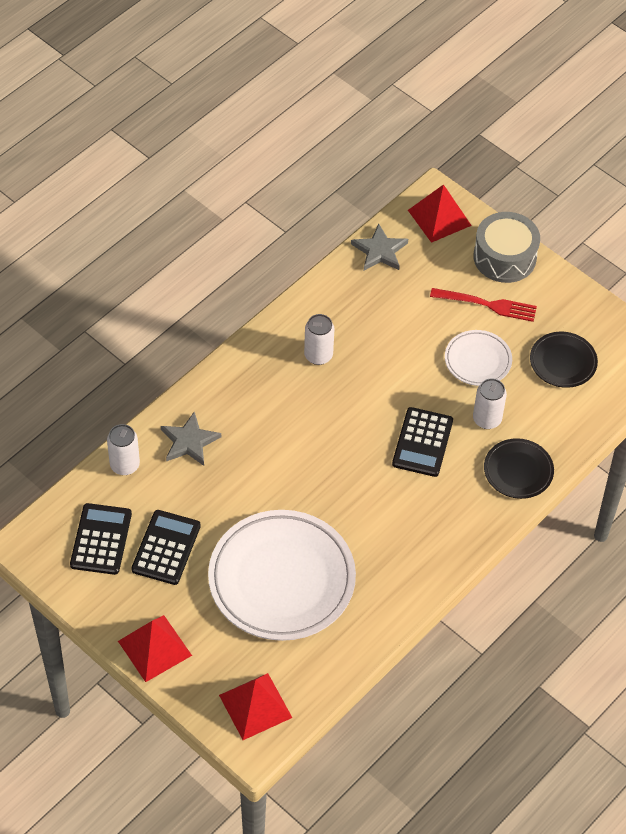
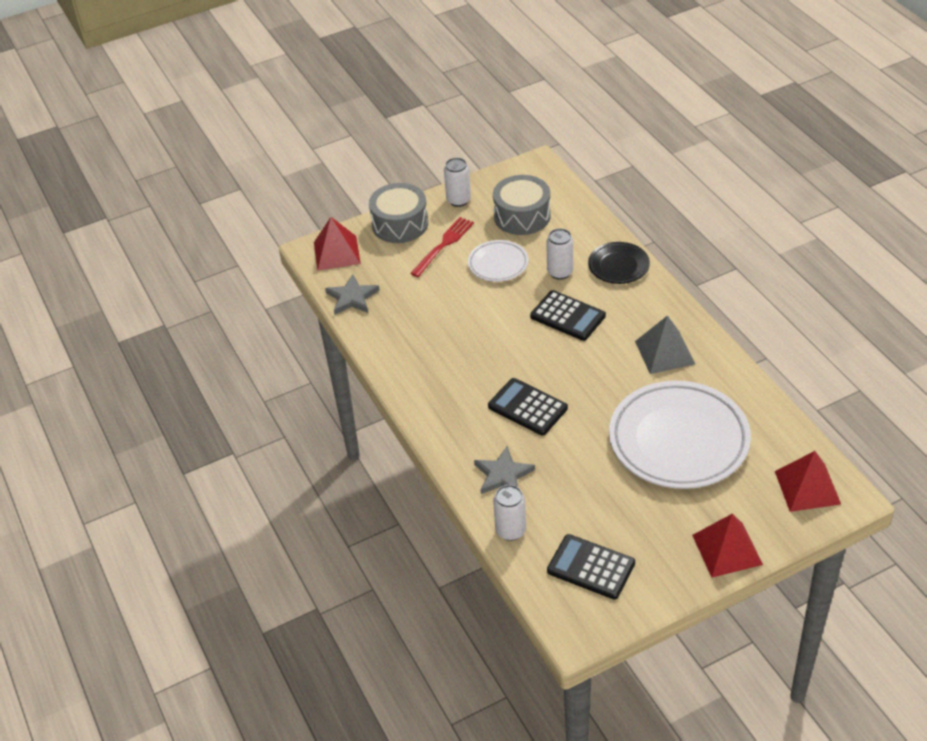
camera: 65 degrees left, 10 degrees down
(166, 548) = (617, 517): black calculator -> black calculator (527, 407)
(318, 355) = (446, 363): white can -> white can (458, 200)
(401, 542) = (664, 352): none -> grey pyramid
(563, 362) = (522, 216): black plate -> grey drum

